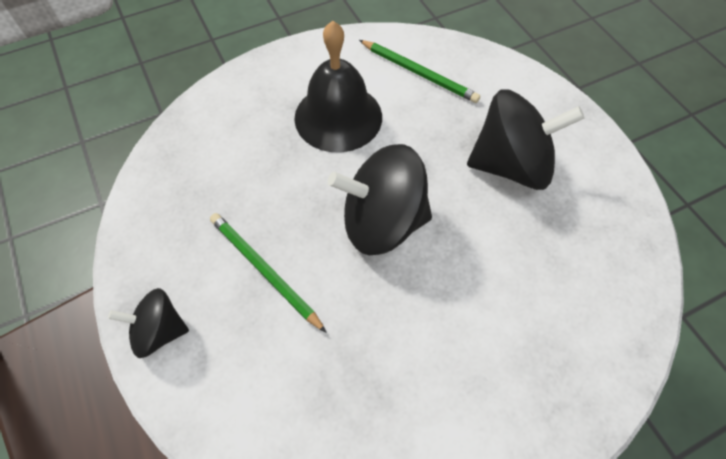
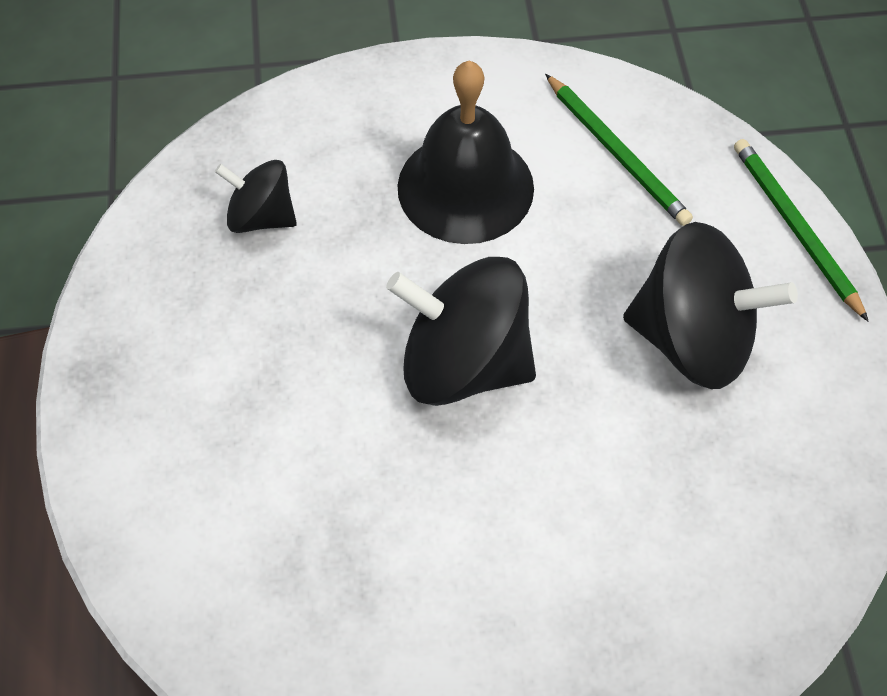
camera: 20 degrees right, 0 degrees up
(159, 331) = (112, 413): black spinning top -> black spinning top (261, 217)
(264, 270) = (275, 377): green pencil -> green pencil (795, 228)

